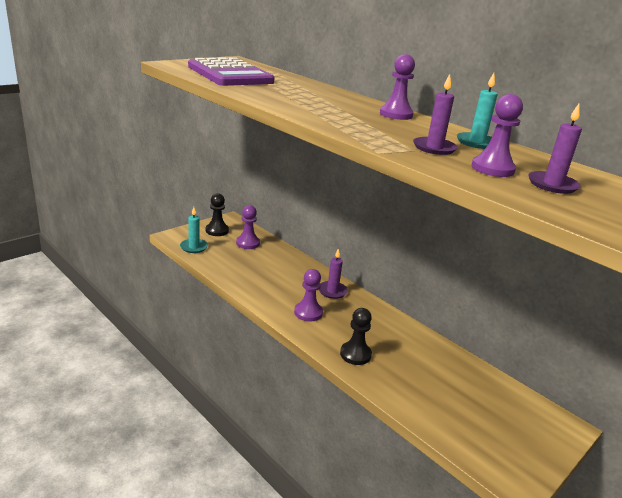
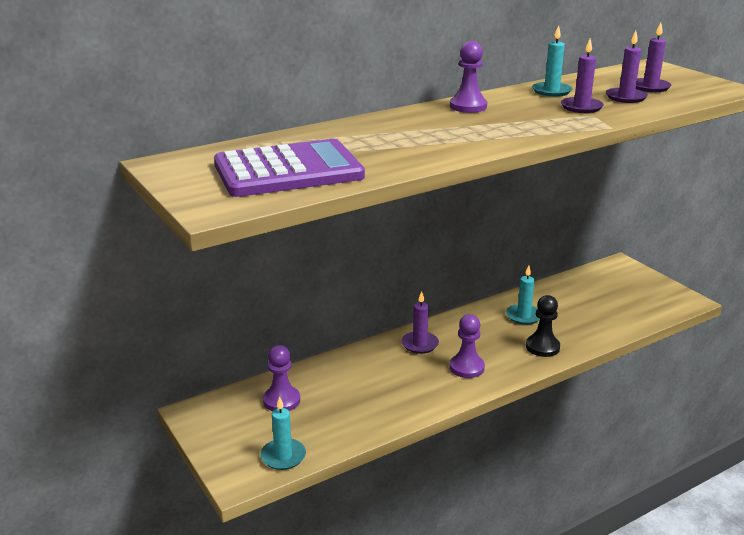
camera: 75 degrees left, 0 degrees up
(217, 230) = (231, 429): black pawn -> none
(403, 345) = (523, 316): none -> turquoise candle
(492, 169) = (626, 97): purple pawn -> purple candle

